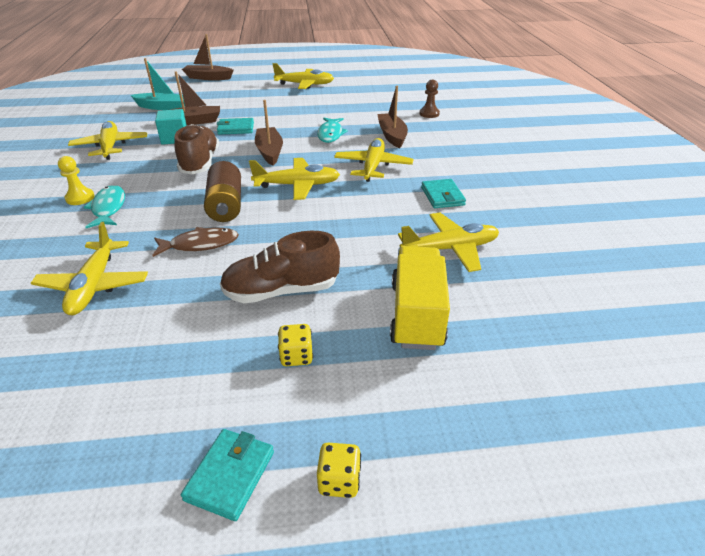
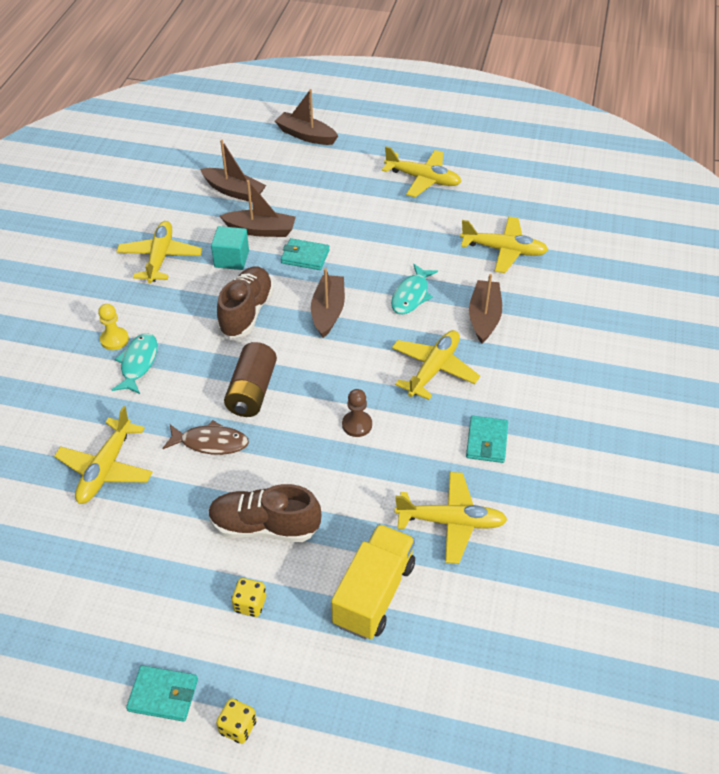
camera: 20 degrees right, 10 degrees up
(162, 107) = (234, 191): turquoise boat -> brown boat
(230, 475) = (163, 695): turquoise wallet -> turquoise wallet turned 60 degrees clockwise
(297, 185) = (336, 379): yellow plane -> yellow plane (504, 250)
(429, 114) = (555, 283): brown pawn -> brown pawn (357, 425)

